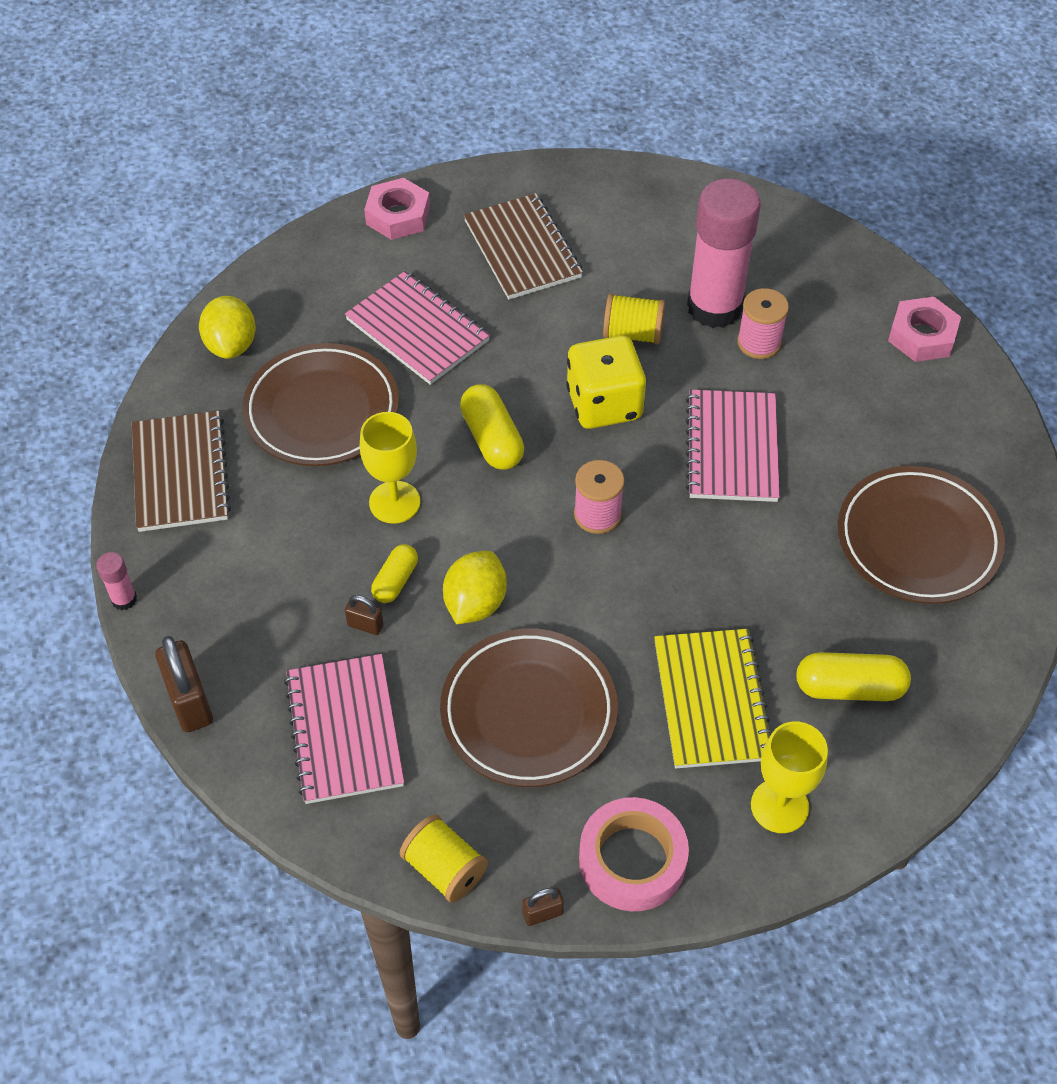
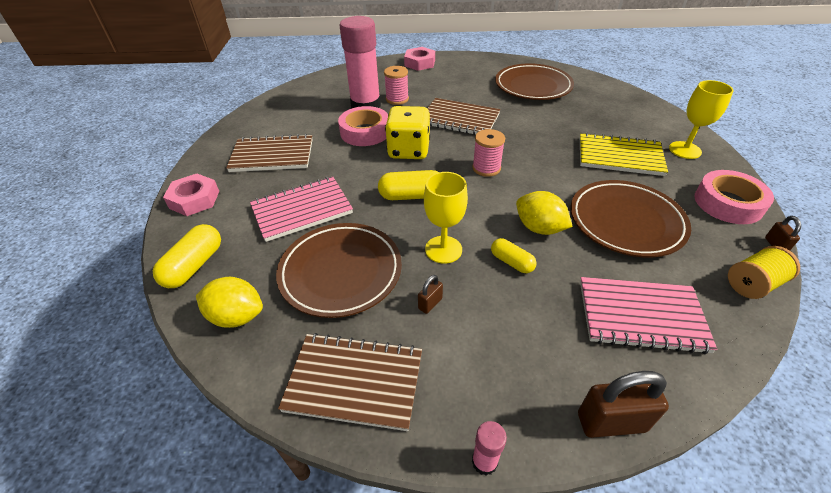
camera: 70 degrees left, 10 degrees down
(365, 625) = (547, 286): brown padlock -> brown padlock (430, 303)
(632, 333) = (365, 132): yellow spool -> pink tape
(732, 448) = (459, 119): pink notebook -> brown notebook
(849, 688) = (614, 118): yellow capsule -> yellow capsule (194, 266)

